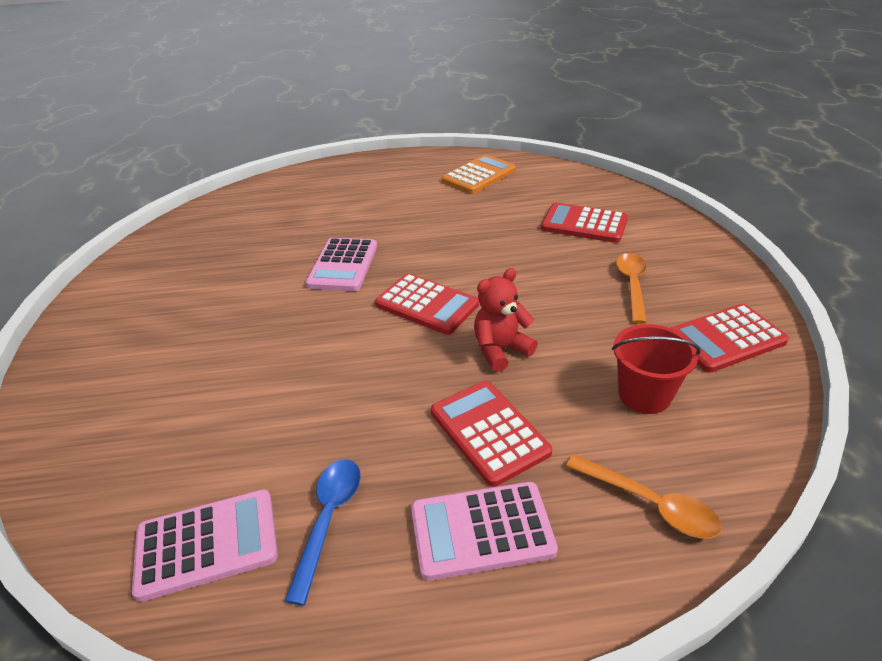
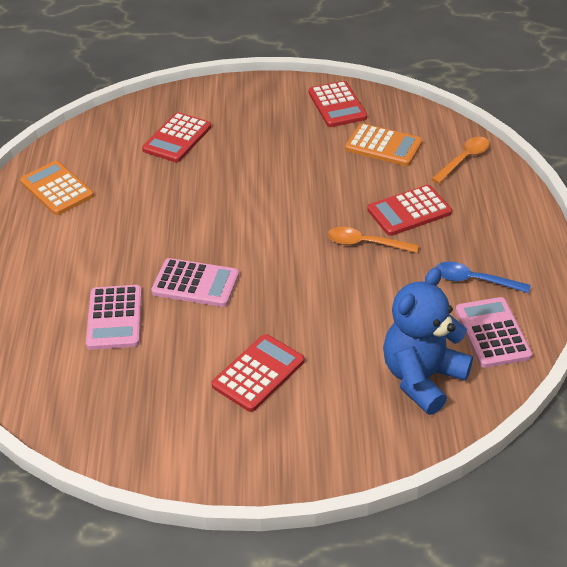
camera: 85 degrees left, 5 degrees up
(146, 458) = (422, 378): none -> blue teddy bear
(427, 305) = (269, 233): red calculator -> red calculator (258, 373)
(481, 530) = (481, 220): pink calculator -> pink calculator (114, 318)
(500, 350) = (332, 199): red teddy bear -> none
(632, 285) = (271, 130): orange spoon -> orange spoon (365, 243)
(644, 395) = (383, 146): red bucket -> orange calculator

